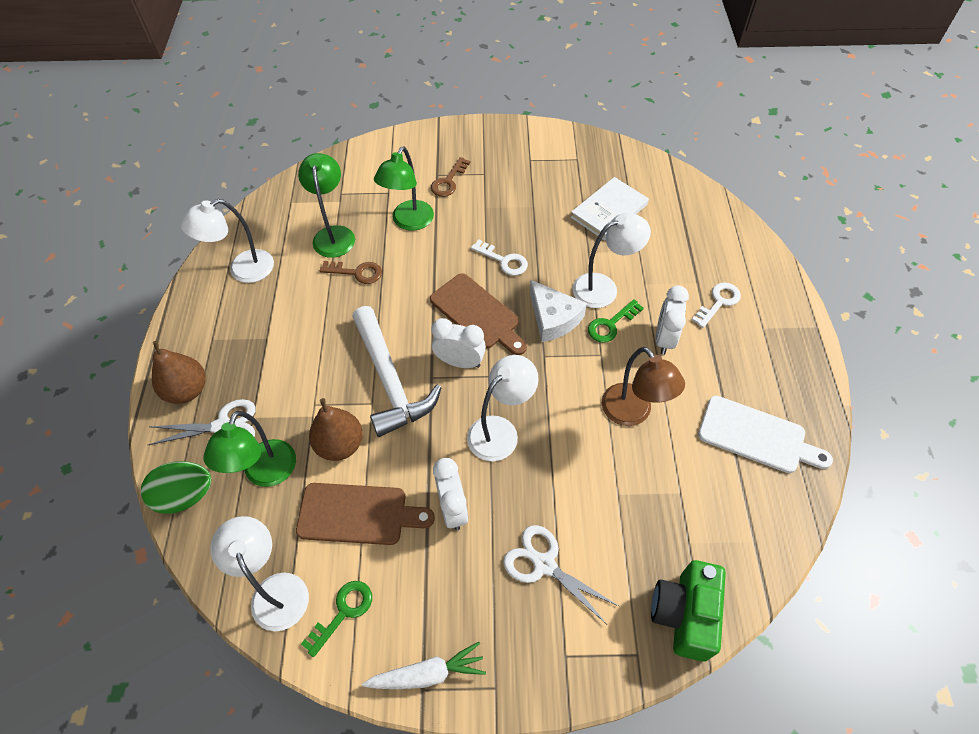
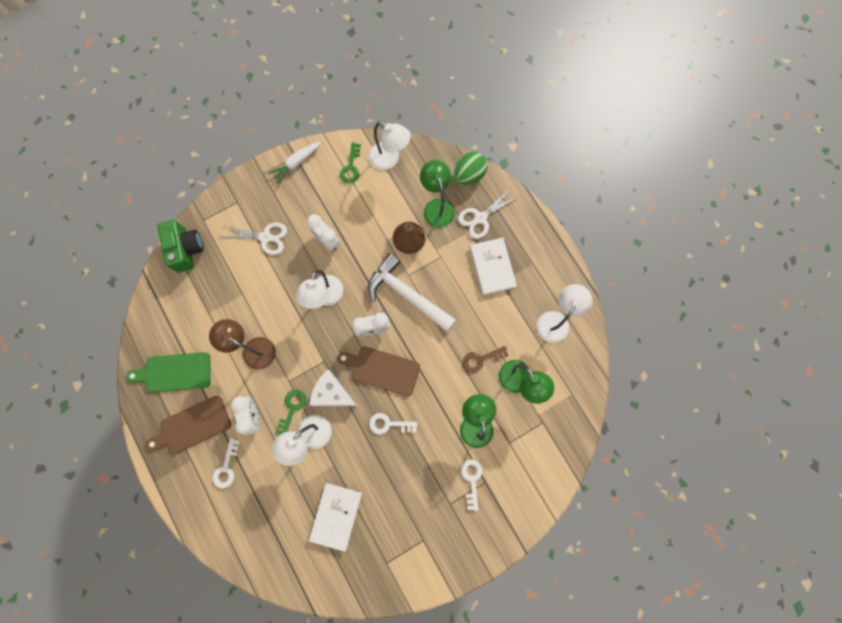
camera: 150 degrees right, 20 degrees up
(187, 390) = (518, 227): brown pear -> none
(261, 359) = (492, 267): none -> white book
(358, 514) = (374, 212): brown cutting board -> brown cutting board (192, 426)
(448, 181) = (472, 480): brown key -> white key
(756, 436) = (175, 372): white cutting board -> green cutting board

